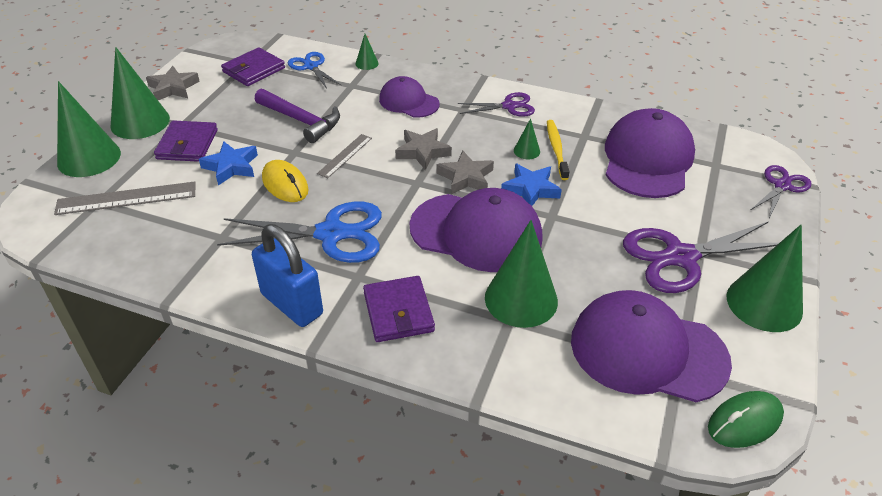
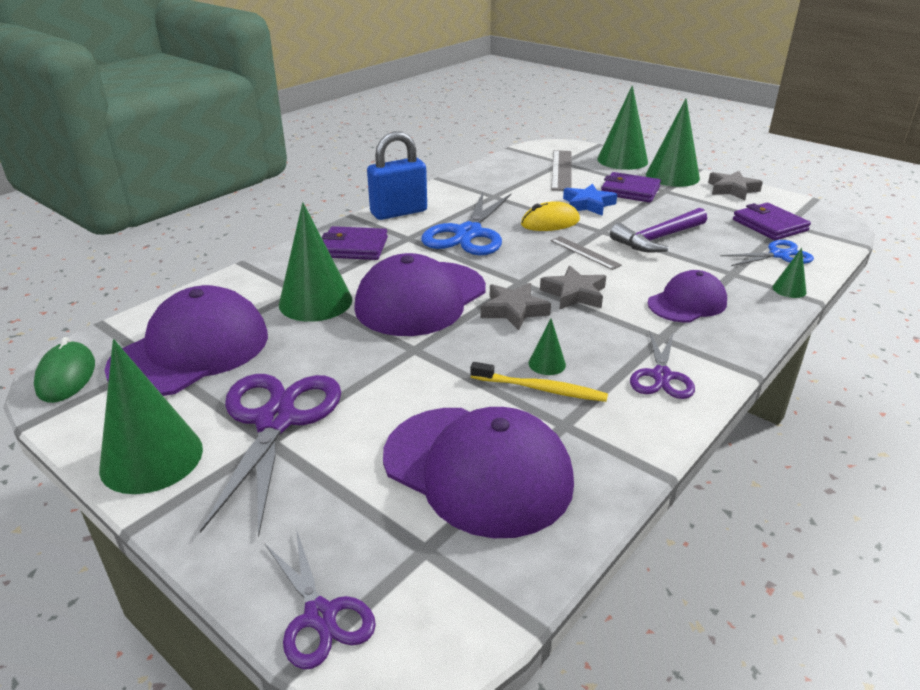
camera: 110 degrees right, 10 degrees down
(530, 189) = (468, 347): blue star -> none

